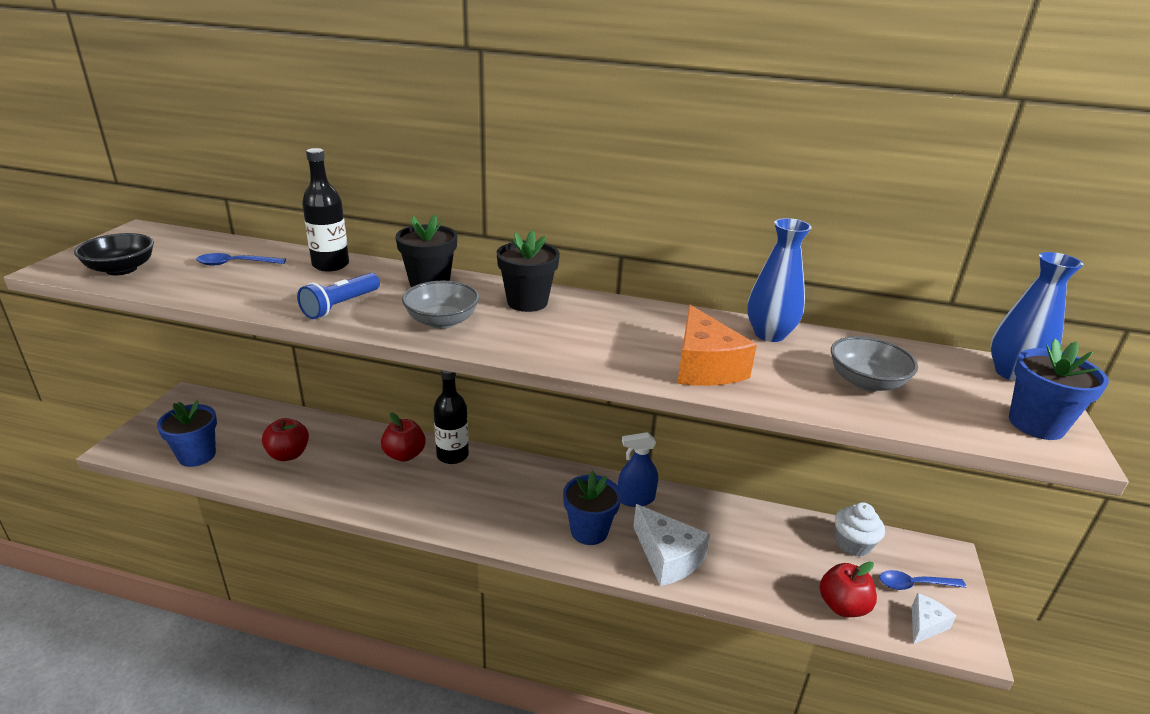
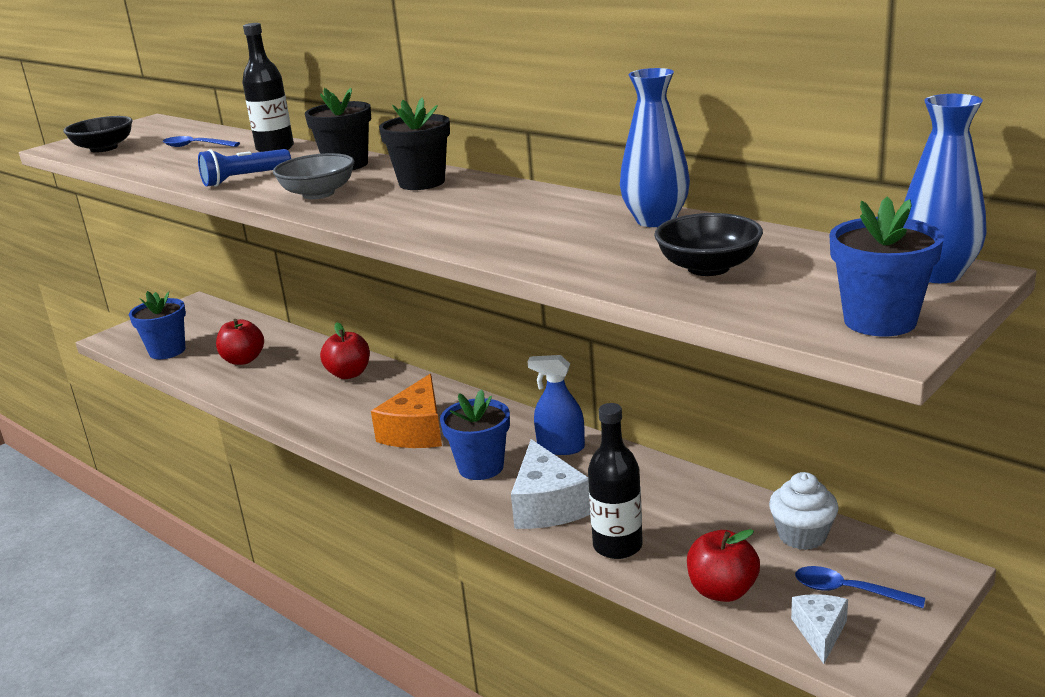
camera: 30 degrees right, 5 degrees down
(452, 455) = (396, 380): black bottle -> black bottle (617, 546)
(704, 366) = (533, 242): orange cheese -> orange cheese (416, 431)
(866, 382) = (708, 268): grey bowl -> black bowl
(925, 625) = (820, 632): white cheese -> white cheese turned 60 degrees counterclockwise

